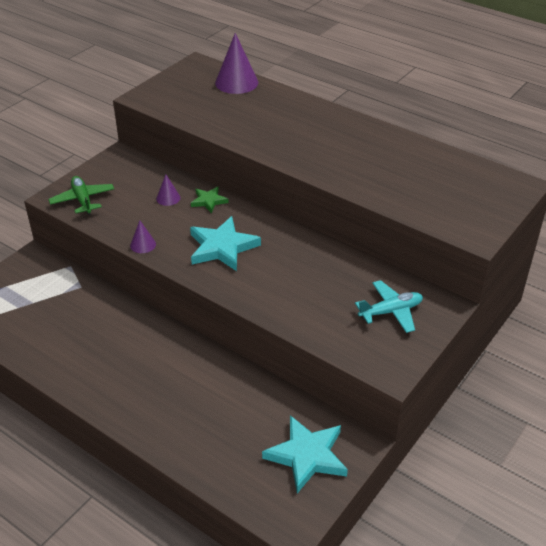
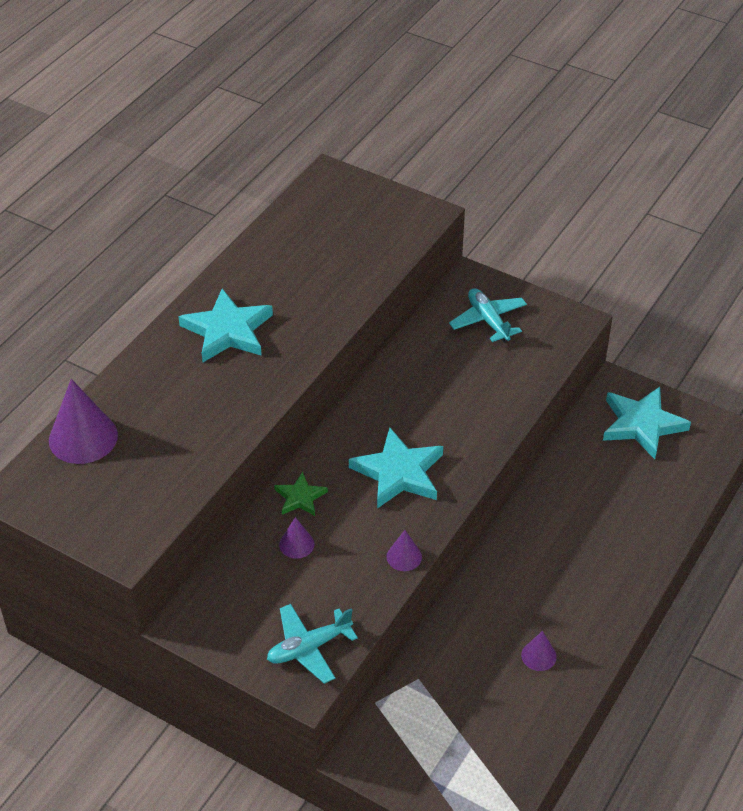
camera: 95 degrees left, 5 degrees up
(77, 350) = (538, 656): none -> purple cone
(83, 200) = (309, 648): green plane -> turquoise plane
(329, 133) = (227, 331): none -> turquoise star

